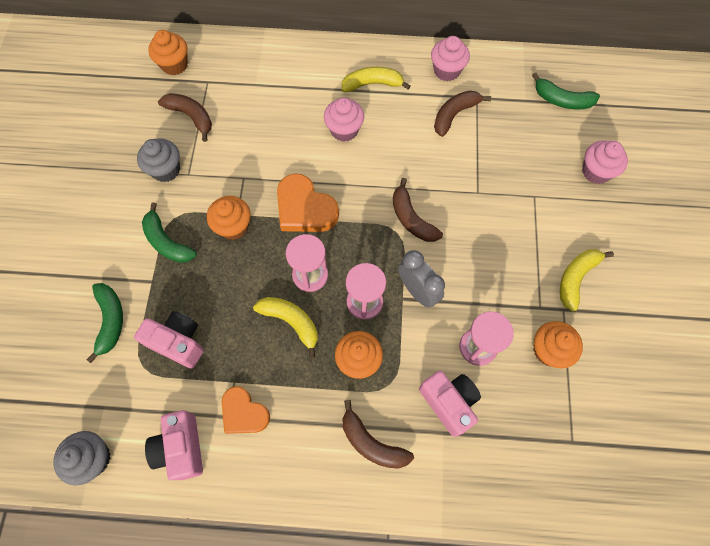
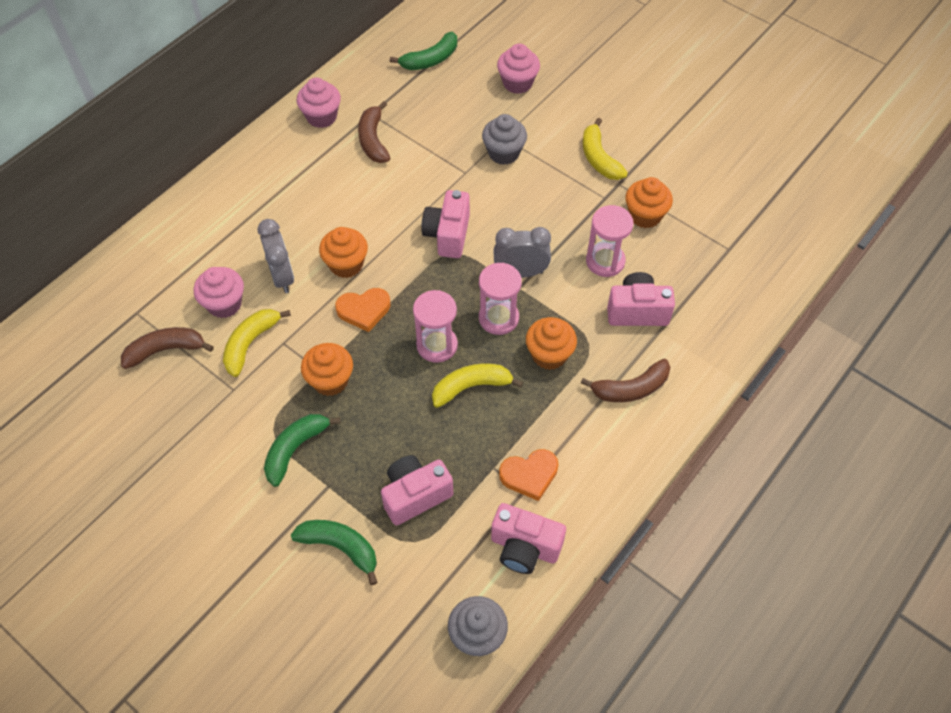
camera: 55 degrees left, 10 degrees down
(166, 170) = (209, 407): grey cupcake -> grey cupcake (504, 153)
(167, 242) = (295, 449): green banana -> green banana turned 135 degrees clockwise
(174, 65) = (83, 331): orange cupcake -> orange cupcake (346, 264)
(295, 141) = (282, 276): none -> grey clock
(305, 208) = (364, 310): orange heart -> orange heart, size x0.67
(344, 130) = (309, 231): pink cupcake -> pink cupcake (224, 304)
(372, 84) = (280, 179): yellow banana -> yellow banana (250, 343)
(411, 218) = (448, 235): brown banana -> pink camera

